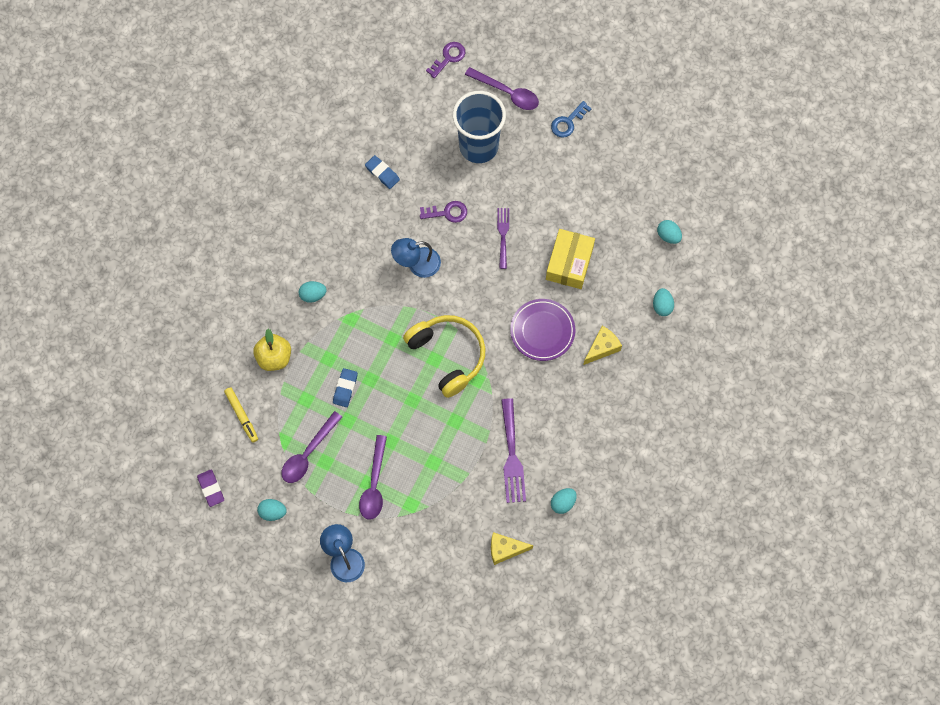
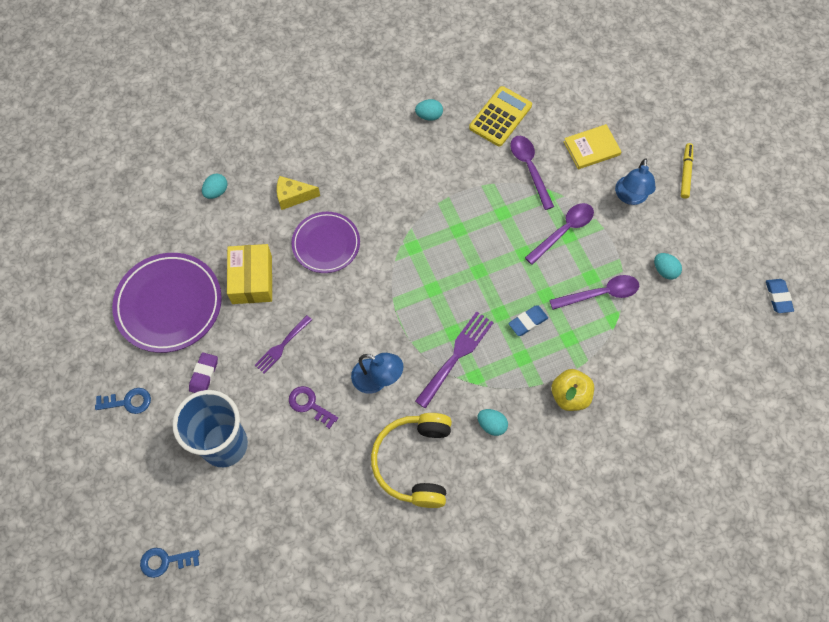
camera: 140 degrees left, 5 degrees down
(211, 488) = (706, 327): purple eraser -> purple eraser (204, 375)
(241, 416) = (636, 367): yellow marker -> yellow marker (686, 173)
(382, 173) = (333, 491): blue eraser -> blue eraser (778, 297)
(408, 580) = (591, 148): none -> yellow book
(448, 58) = (165, 561): purple key -> blue key
(448, 355) = (419, 283): yellow headphones -> yellow headphones (414, 462)
(505, 549) = (500, 117): yellow cheese -> yellow calculator
(507, 92) = (149, 476): purple spoon -> purple spoon (529, 168)
(512, 455) = (437, 173): purple fork -> purple fork (456, 356)
(569, 263) = (252, 279): yellow box -> yellow box turned 60 degrees counterclockwise
(608, 201) = (169, 304): none -> purple plate
(668, 236) = (154, 239): turquoise egg -> none

